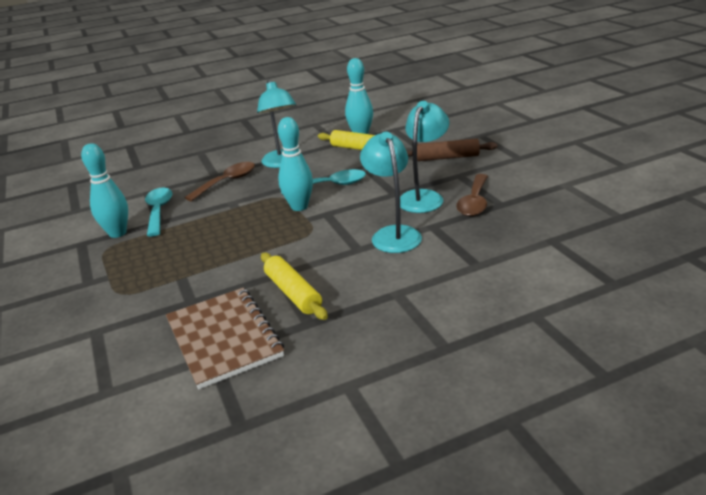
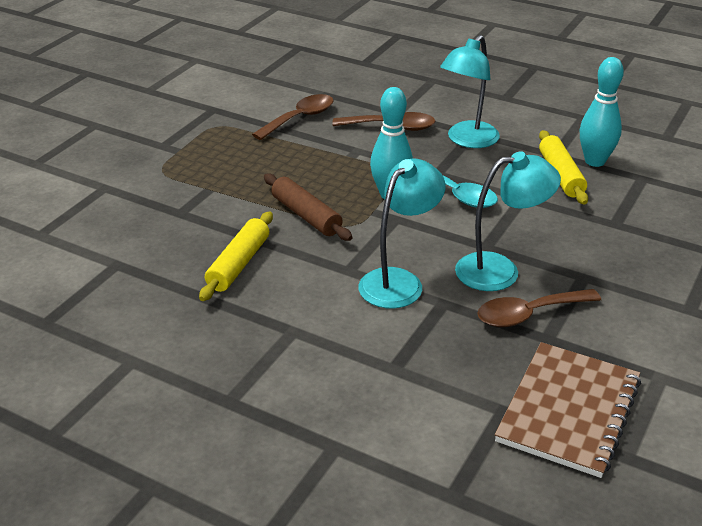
camera: 50 degrees right, 5 degrees up
(117, 233) = (244, 118): turquoise bowling pin -> none
(158, 211) = (300, 118): turquoise spoon -> brown spoon
(224, 338) = (143, 258): brown notebook -> brown notebook (568, 411)
(447, 157) = (617, 249): brown rolling pin -> brown rolling pin (306, 216)

